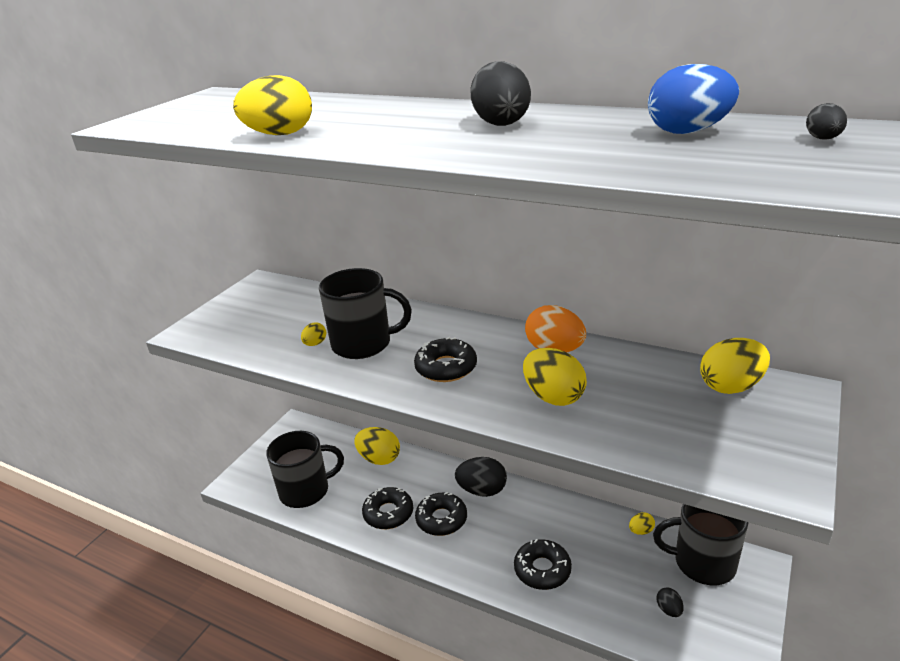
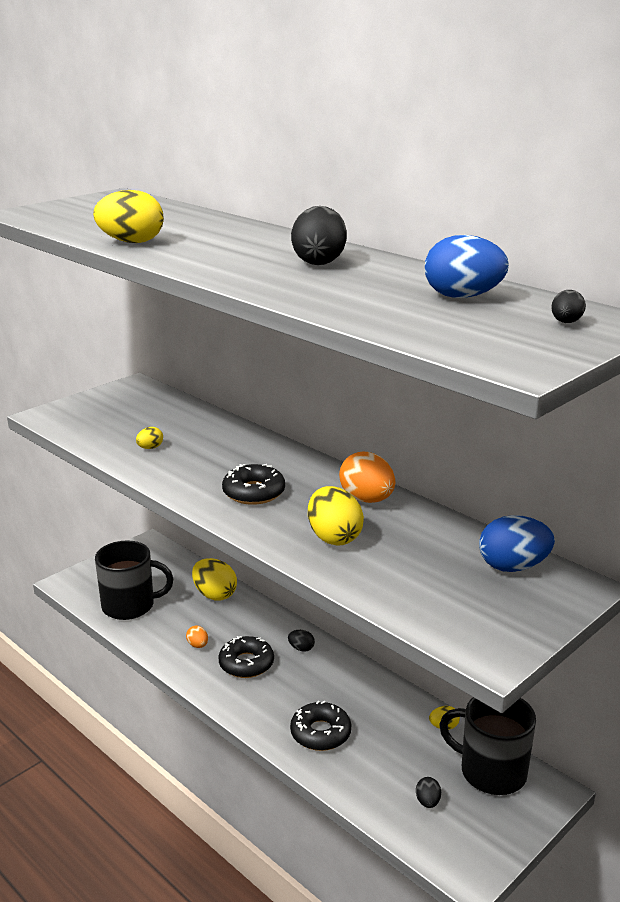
camera: 15 degrees right, 5 degrees down
(363, 344) = (193, 457): black mug -> none
(388, 513) = (198, 645): black donut -> orange egg
(482, 490) = (301, 648): black egg -> black egg, size x0.50
(731, 386) = (513, 567): yellow egg -> blue egg

